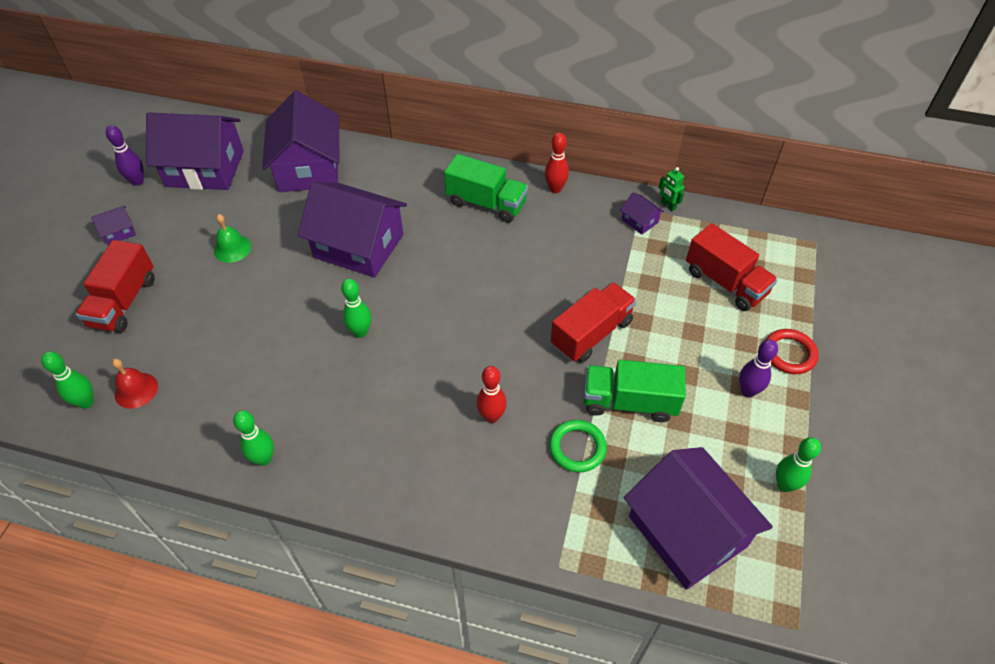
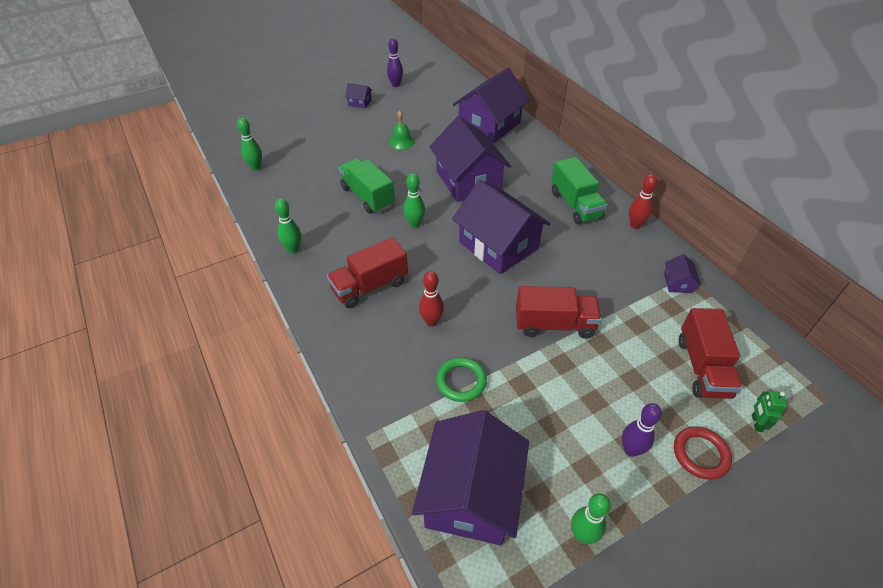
camera: 45 degrees right, 5 degrees down
(124, 302) = (324, 135): red truck -> red truck (370, 286)
(136, 390) = (281, 177): red bell -> none
(205, 168) = (434, 96): purple house -> purple house (498, 245)
(629, 402) = (529, 384): green truck -> green truck (367, 196)
(668, 205) = (714, 287): green robot -> green robot (756, 423)

